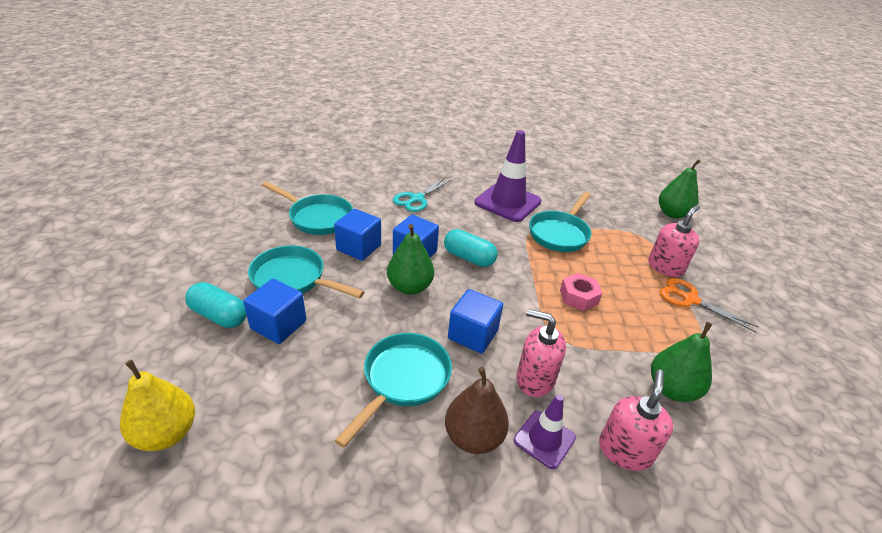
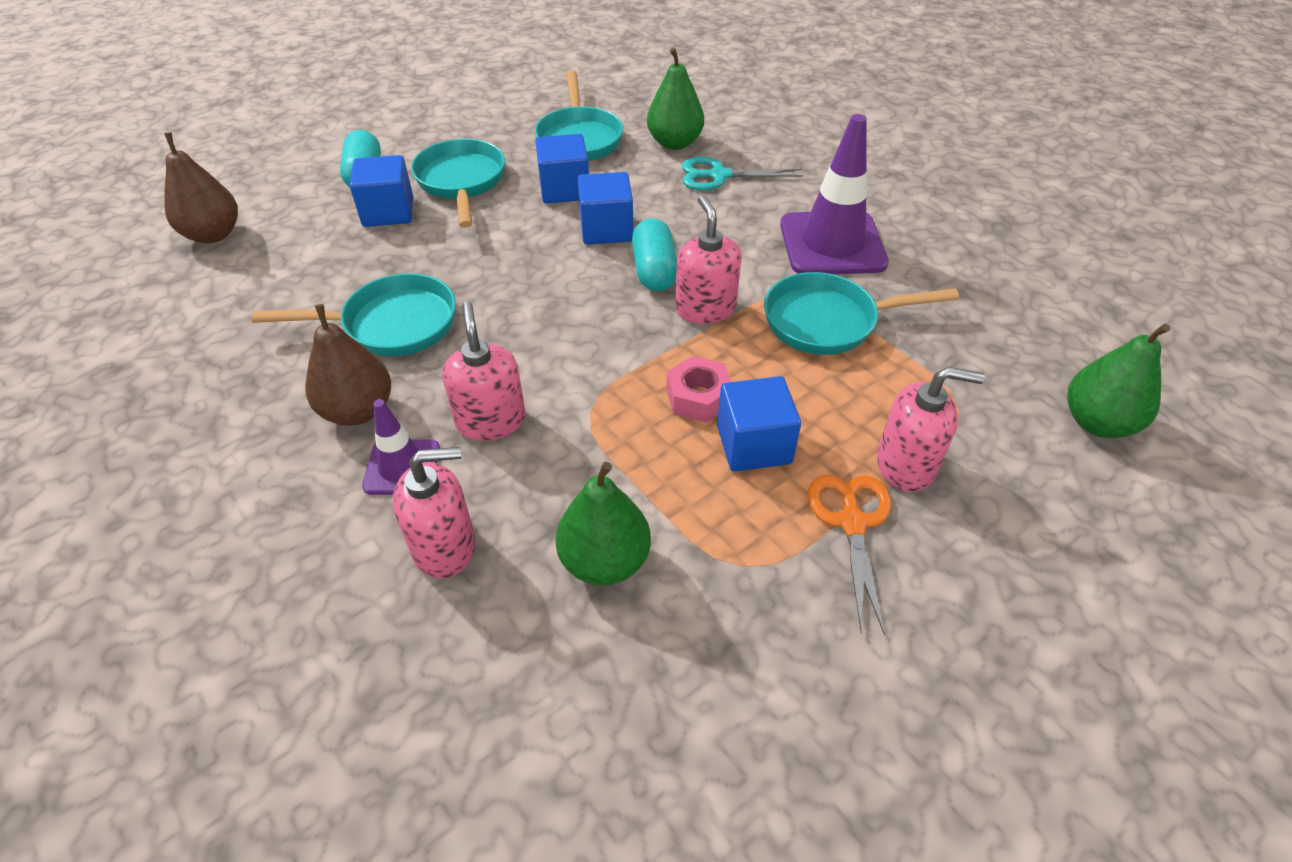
camera: 55 degrees right, 10 degrees up
(166, 433) = (213, 234): yellow pear -> brown pear
(410, 287) = (541, 256): green pear -> green pear (674, 143)
(473, 334) = (514, 339): blue cube -> blue cube (753, 445)
(515, 259) = (705, 308): none -> pink soap dispenser

